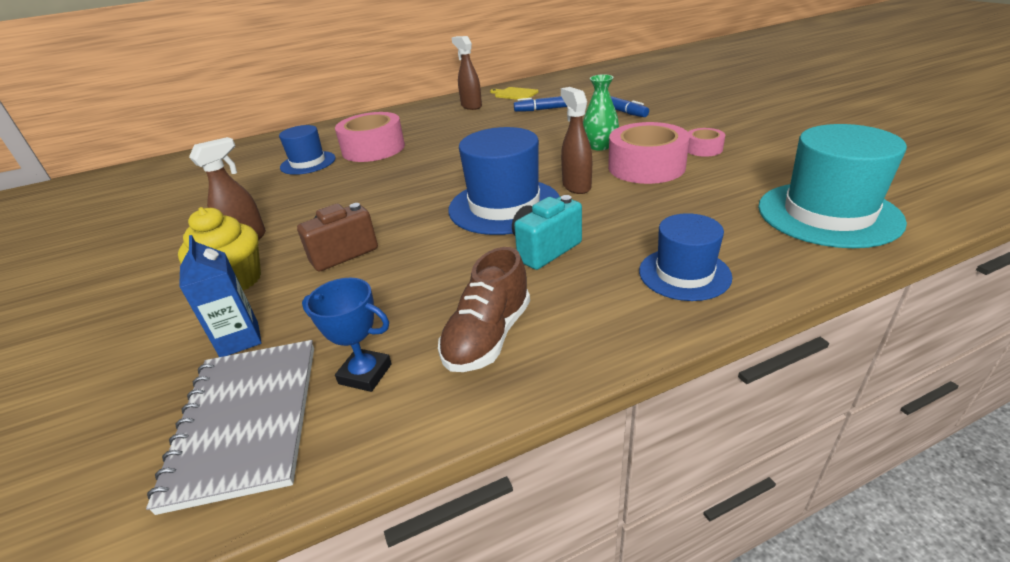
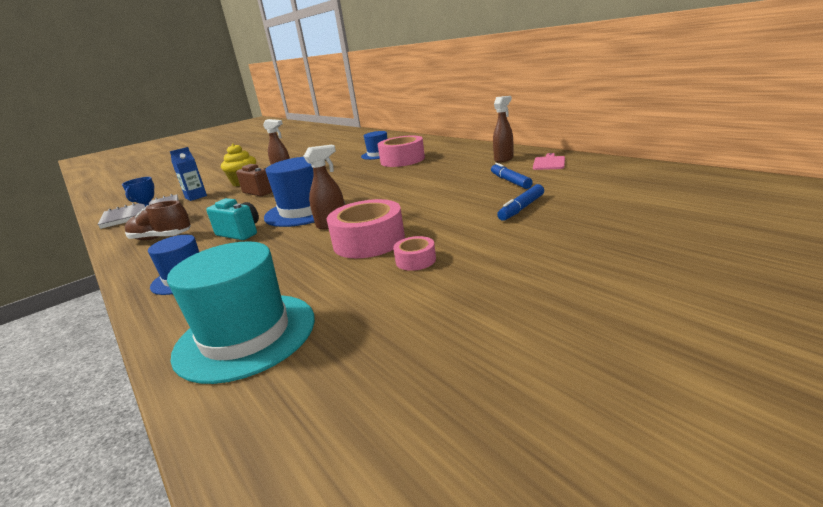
camera: 75 degrees right, 10 degrees down
(514, 94) = (549, 163): yellow cutting board -> pink cutting board
(600, 146) = (416, 217): green vase -> none

